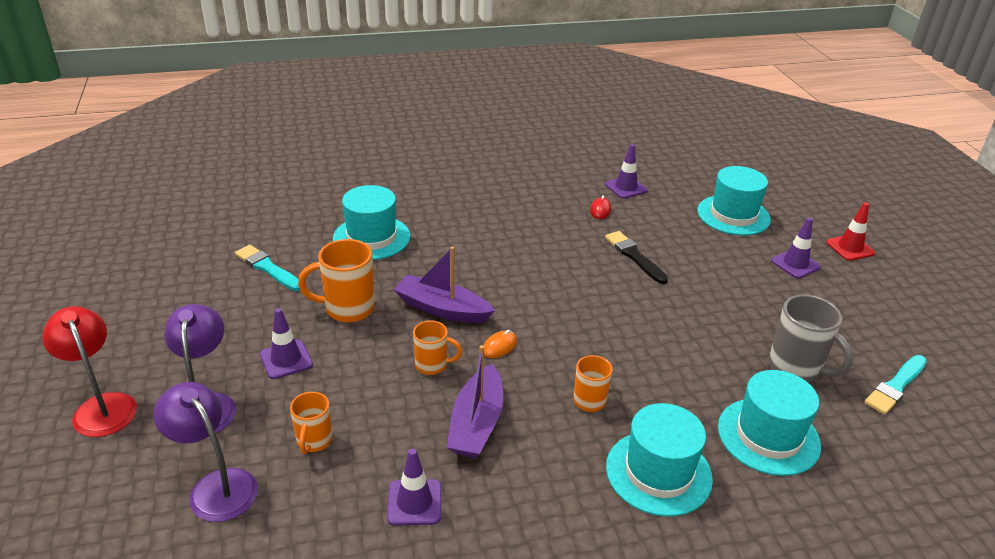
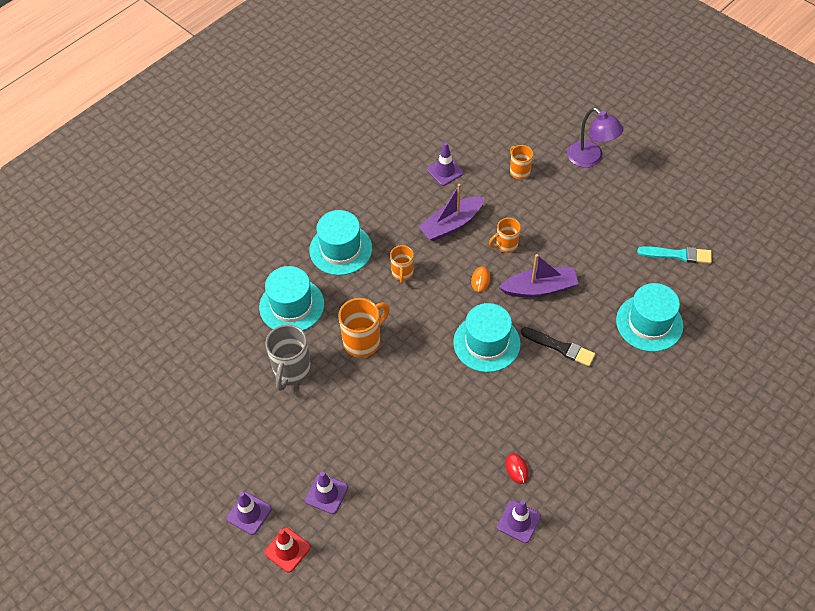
camera: 150 degrees right, 20 degrees up
(102, 406) = (636, 131): red lamp -> none
(216, 486) = (537, 130): purple lamp -> none
(286, 359) = (585, 203): purple traffic cone -> purple traffic cone (249, 513)
(347, 309) = (593, 254): orange mug -> orange mug (363, 341)
(476, 423) = (451, 224): purple boat -> purple boat turned 105 degrees counterclockwise
(634, 256) = (453, 422): black brush -> black brush (560, 347)
(733, 215) = (404, 538): turquoise hat -> turquoise hat (486, 343)
(796, 368) = (291, 370): grey mug -> grey mug turned 90 degrees counterclockwise
(896, 386) = (223, 392): turquoise brush -> none

